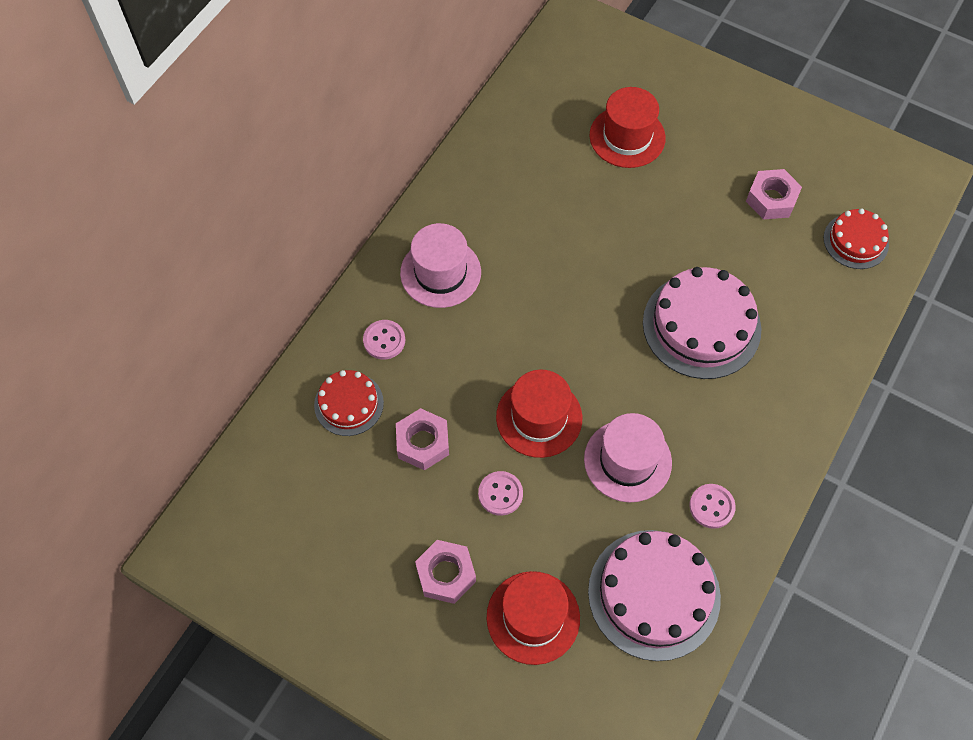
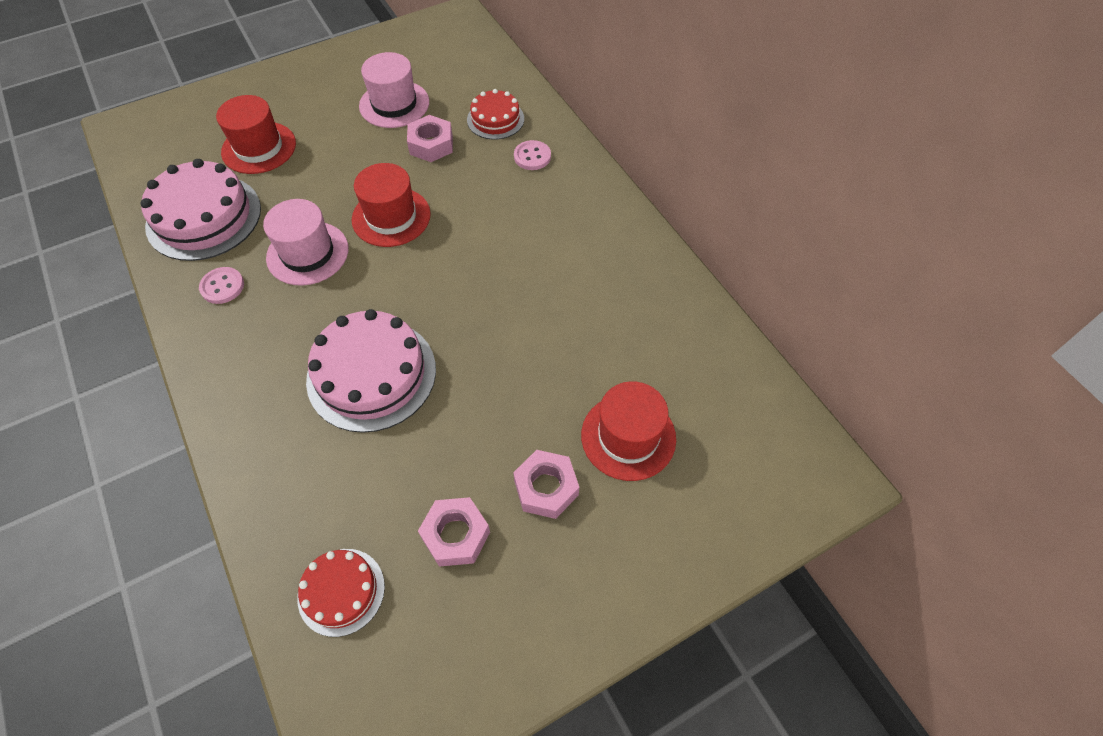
camera: 120 degrees right, 5 degrees down
(440, 272) = (569, 214): pink hat -> pink hat (394, 104)
(446, 574) = (329, 119): pink nut -> pink nut (546, 488)
(500, 494) = (355, 169): pink button -> none

